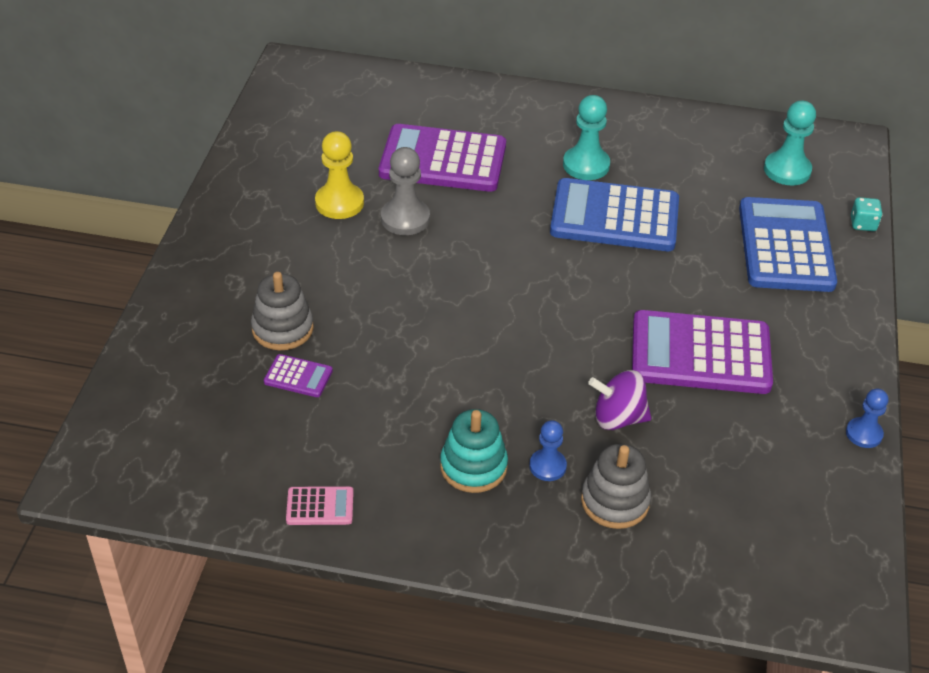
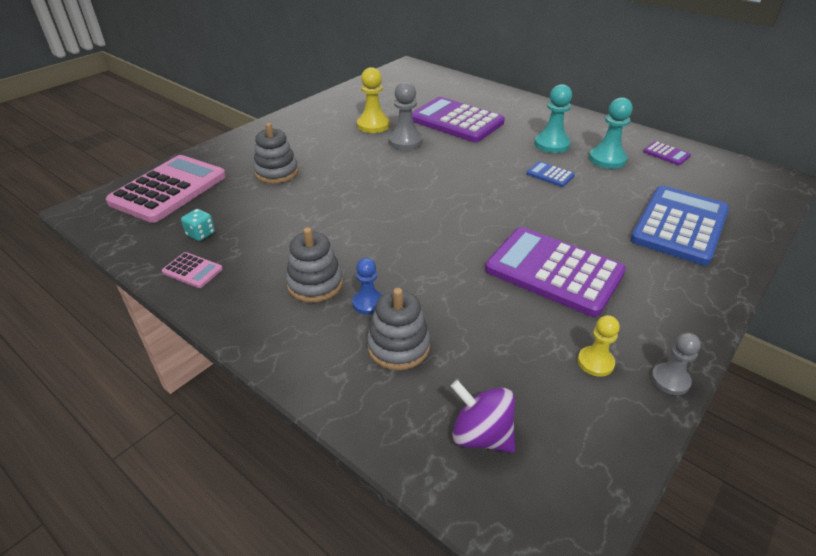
camera: 30 degrees right, 5 degrees down
(164, 407) = (169, 189): none -> pink calculator
(298, 376) = (259, 198): purple calculator -> purple calculator (666, 154)
(473, 466) = (315, 284): turquoise stacking toy -> grey stacking toy
(614, 217) = (550, 175): blue calculator -> blue calculator, size x0.43
(618, 418) = (451, 291): purple spinning top -> purple spinning top (481, 435)
(787, 170) = (712, 182): turquoise pawn -> turquoise pawn (607, 159)
(796, 442) = (595, 362): none -> yellow pawn
(863, 224) = (762, 230): turquoise dice -> turquoise dice (201, 234)
(864, 434) = (670, 380): blue pawn -> grey pawn

